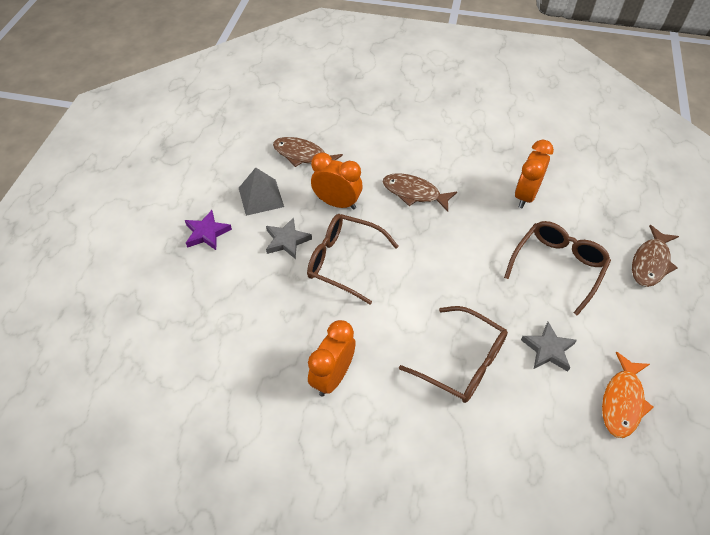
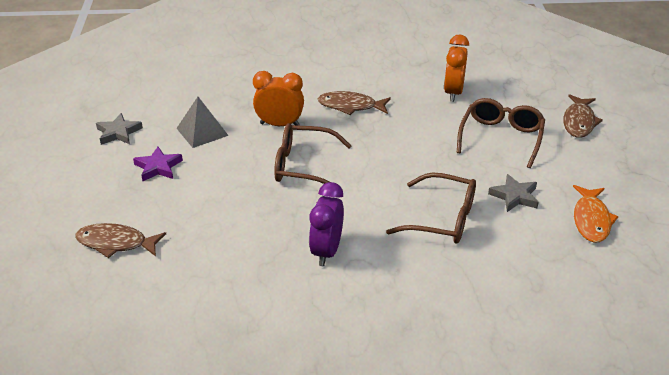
camera: 15 degrees left, 15 degrees down
(287, 240) = (241, 160): grey star -> grey star (118, 132)
(303, 155) = (231, 94): brown fish -> brown fish (116, 243)
(332, 376) = (326, 251): orange clock -> purple clock

